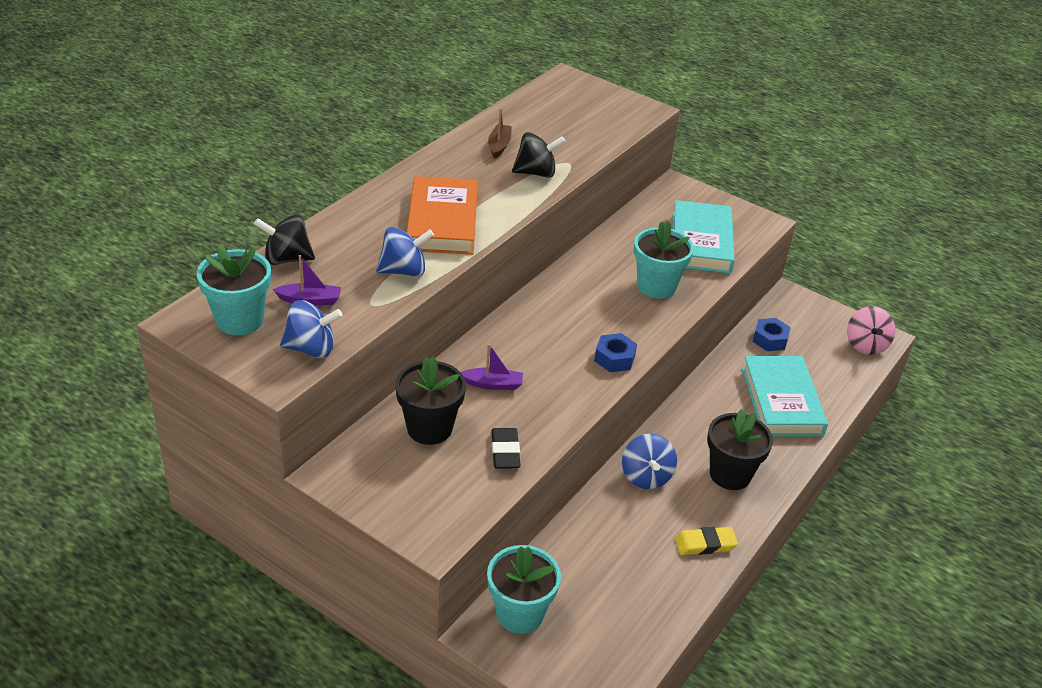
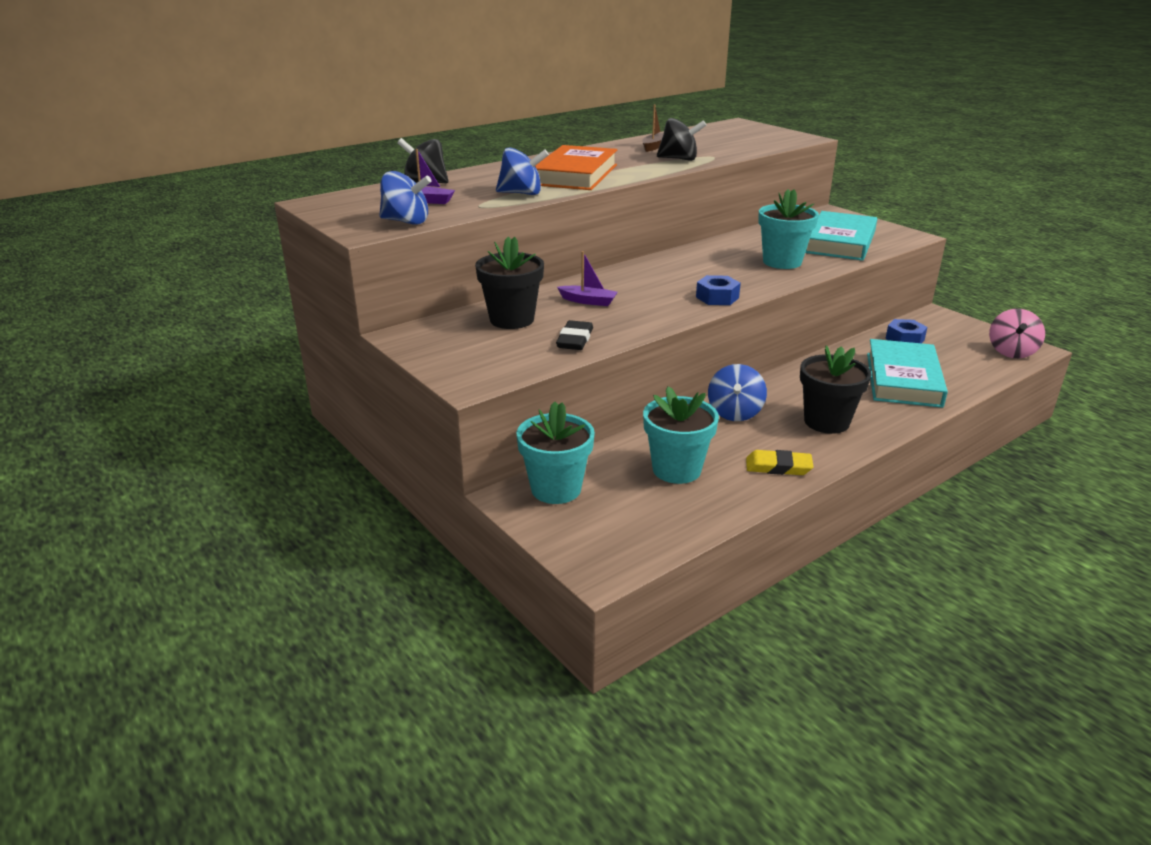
camera: 20 degrees right, 10 degrees down
(239, 320) = (359, 205): turquoise flower pot -> turquoise flower pot (676, 470)

